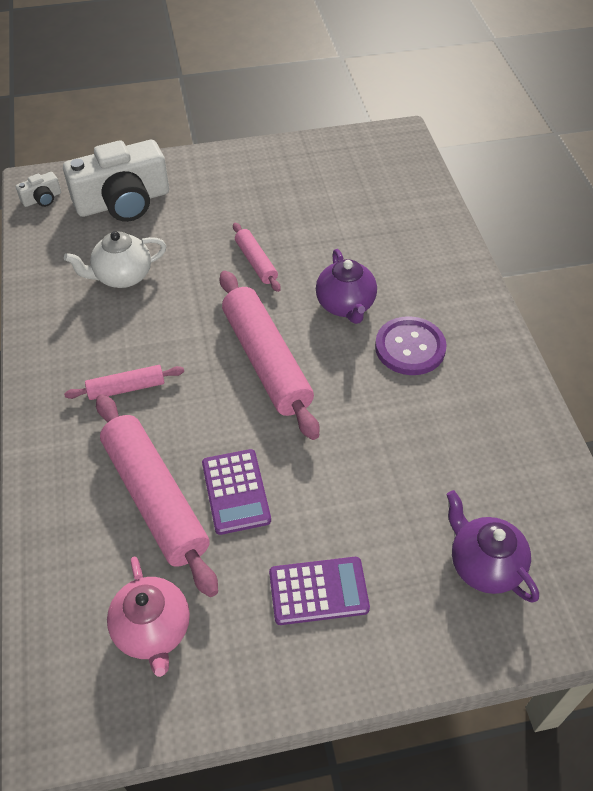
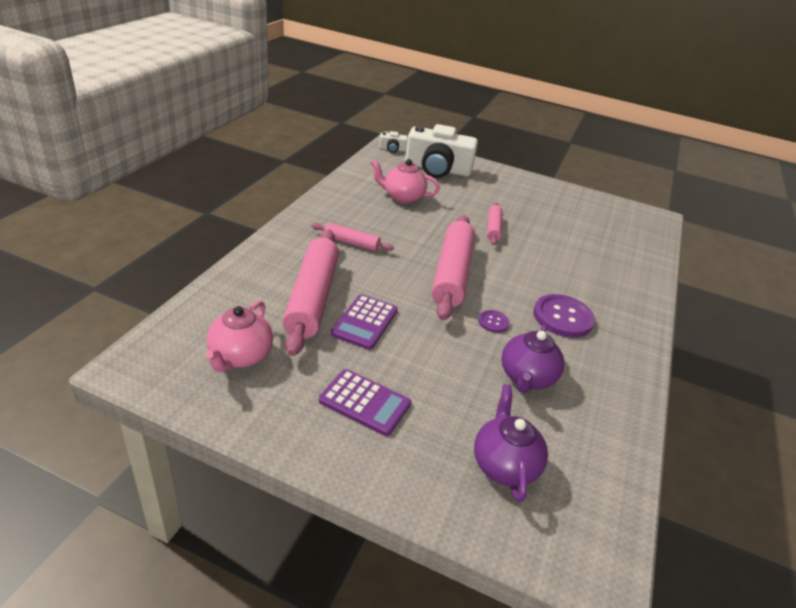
camera: 30 degrees right, 15 degrees down
(122, 276) = (402, 197): white teapot -> pink teapot
(346, 305) = (535, 275): purple teapot -> purple teapot (526, 378)
(354, 400) = (493, 322): none -> purple button

